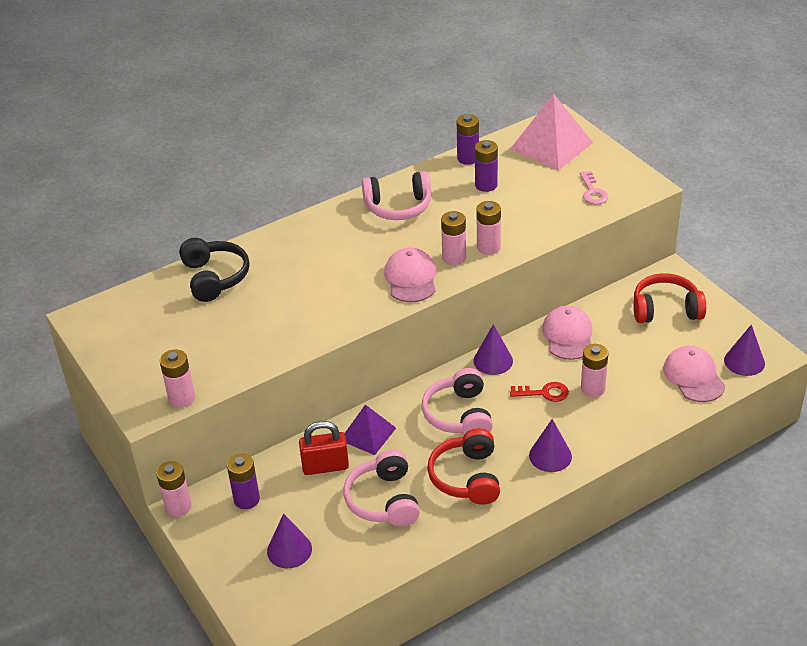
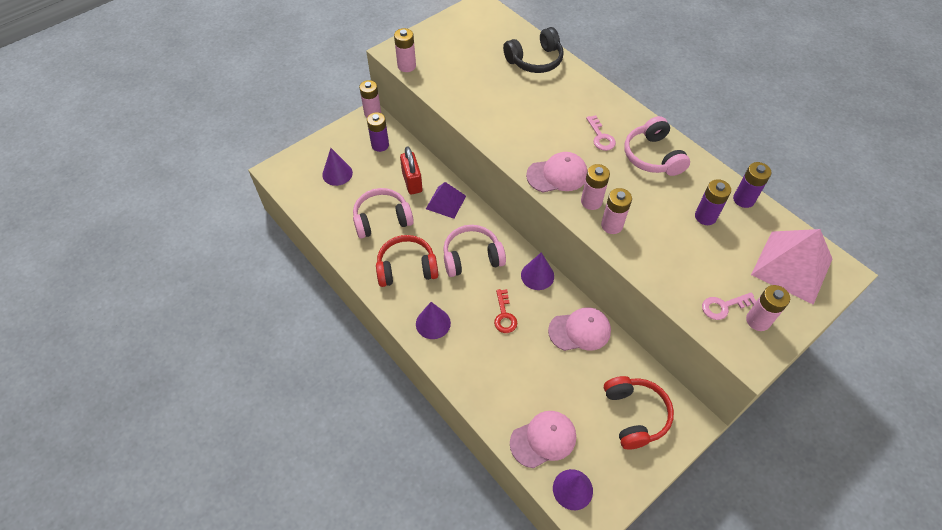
camera: 80 degrees right, 15 degrees up
(360, 239) = (600, 137): none -> pink key
(592, 389) = (515, 352): pink battery -> pink battery (758, 320)

